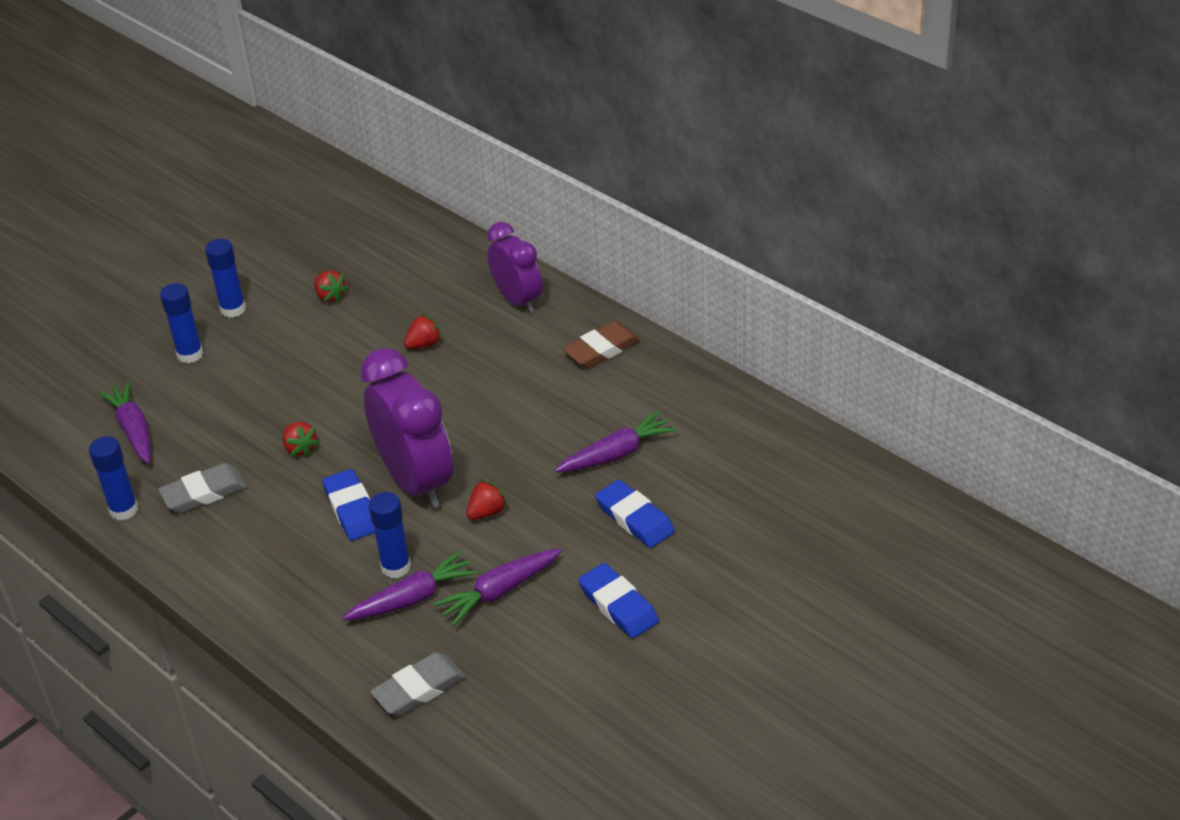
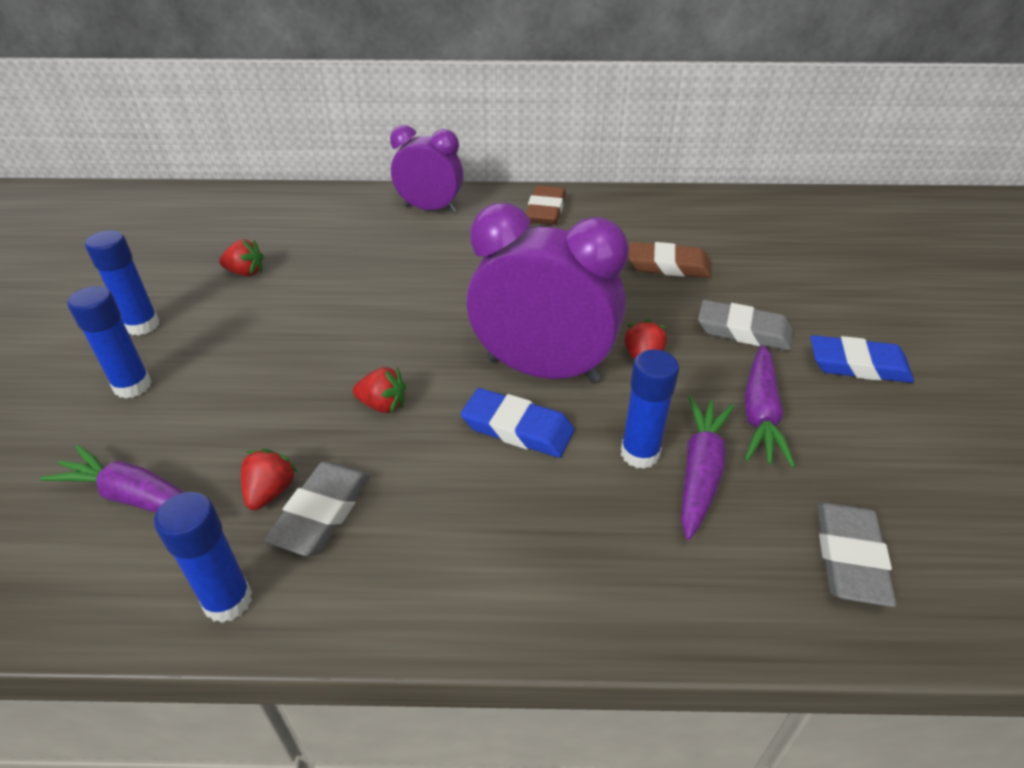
camera: 45 degrees left, 0 degrees up
(424, 344) = (391, 268): red strawberry -> red strawberry (270, 492)
(583, 535) = (743, 331): none -> grey eraser
(616, 454) = (668, 266): purple carrot -> brown eraser
(634, 518) = (756, 299): blue eraser -> none

